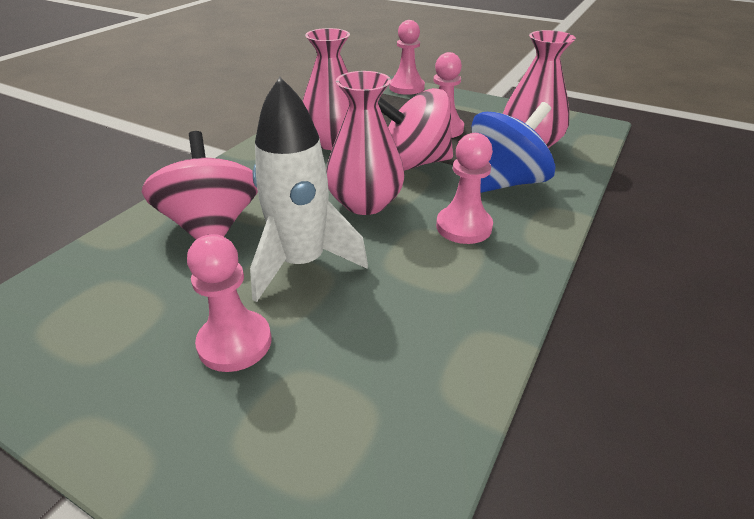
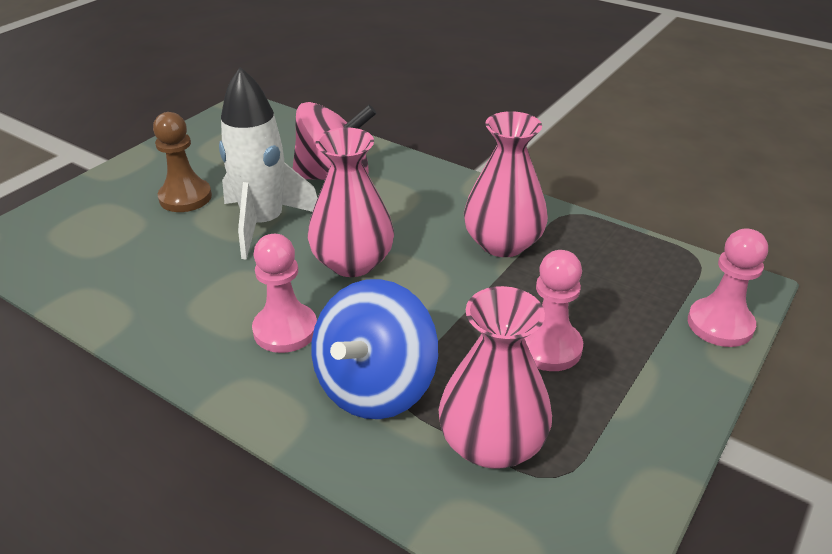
camera: 95 degrees right, 0 degrees up
(235, 343) = (185, 197): pink pawn -> brown pawn
(413, 163) = (439, 306): pink spinning top -> none
(505, 182) = (375, 386): blue spinning top -> blue spinning top turned 60 degrees clockwise

